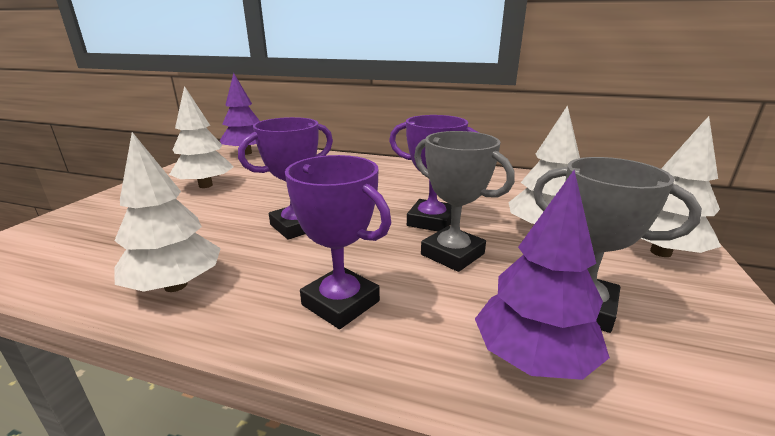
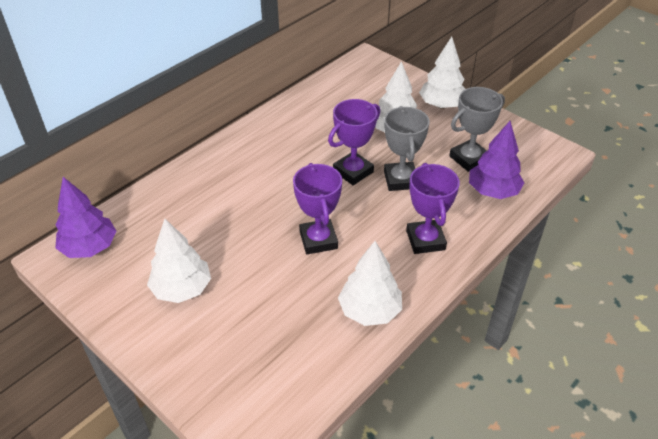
camera: 65 degrees left, 20 degrees up
(340, 303) = (425, 240): purple trophy -> purple trophy turned 75 degrees counterclockwise
(452, 254) = (400, 180): grey trophy -> grey trophy turned 75 degrees counterclockwise

